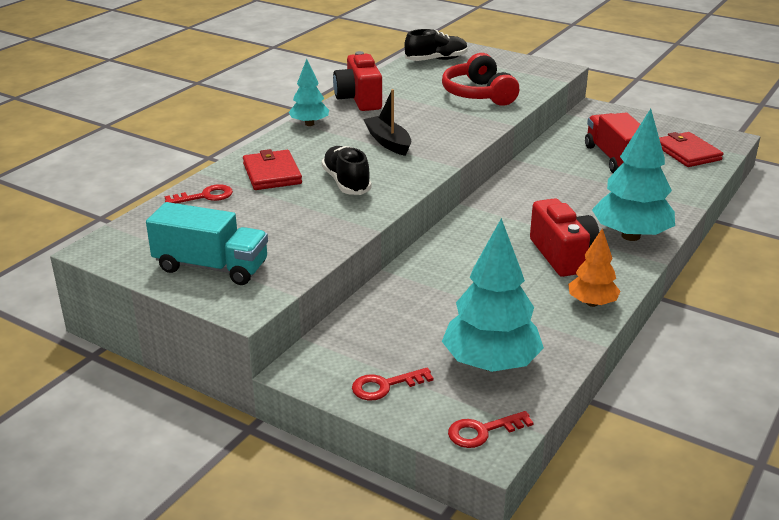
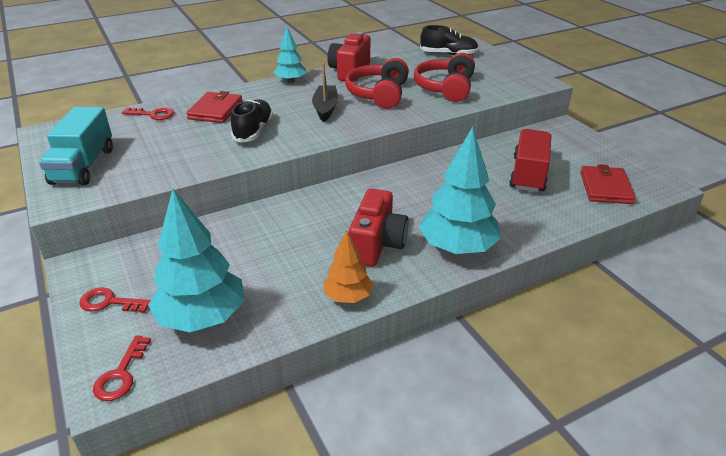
camera: 30 degrees right, 5 degrees up
(211, 267) = (83, 166): turquoise truck -> turquoise truck turned 45 degrees clockwise
(422, 115) = (378, 94): none -> red headphones
(483, 431) = (121, 374): red key -> red key turned 90 degrees counterclockwise

